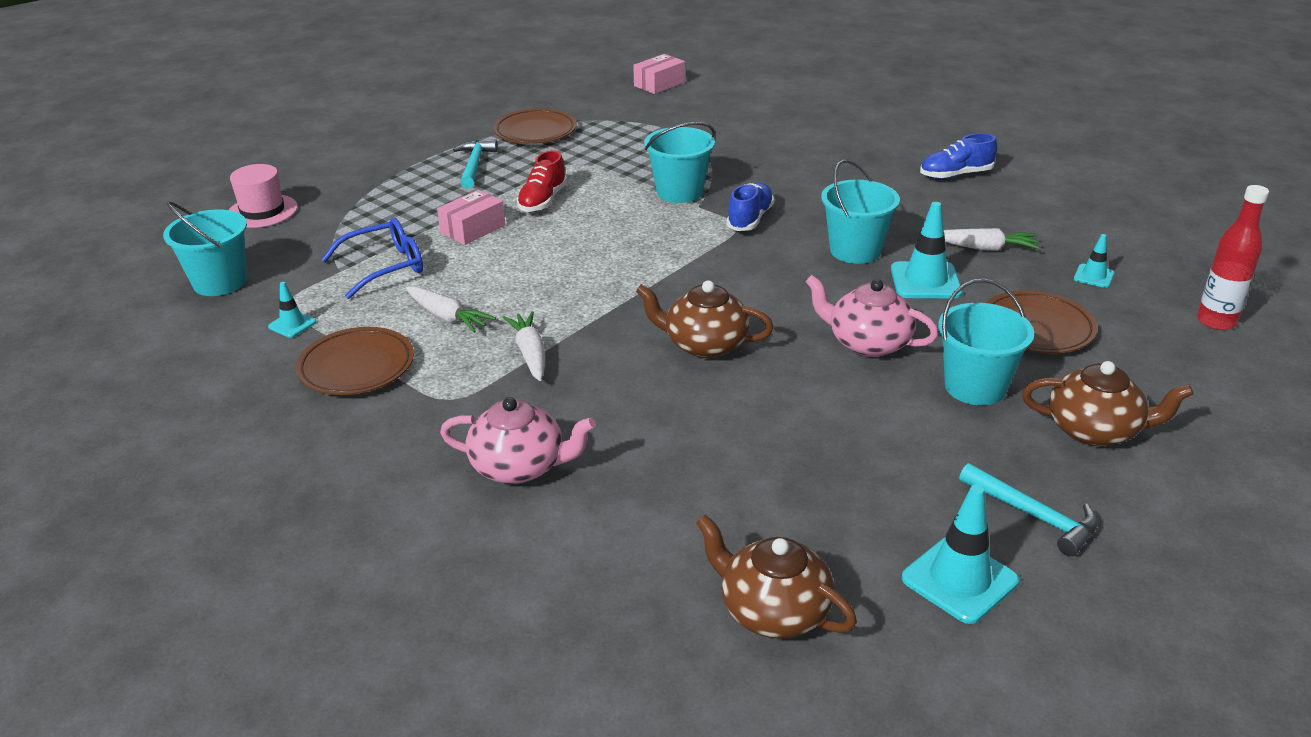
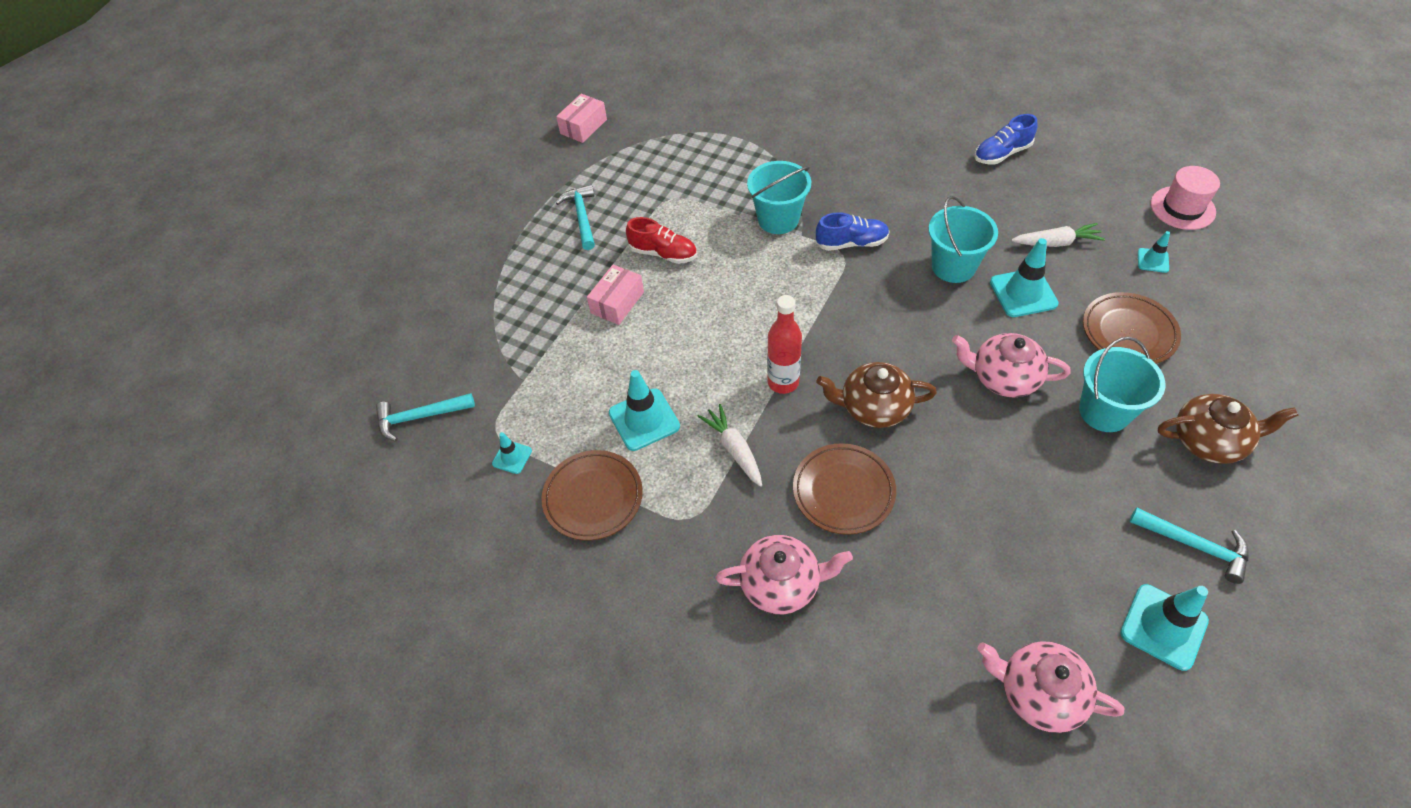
camera: 10 degrees left, 20 degrees up
(220, 282) = (420, 417): turquoise bucket -> turquoise hammer
(262, 211) = (414, 316): pink hat -> pink hat (1182, 208)
(385, 267) = (561, 367): blue glasses -> none
(447, 317) = (644, 420): white carrot -> turquoise traffic cone
(535, 132) = (617, 161): brown plate -> brown plate (843, 491)
(542, 201) = (663, 253): red shoe -> red shoe turned 75 degrees counterclockwise
(659, 84) = (702, 75): pink box -> pink box (583, 126)
(750, 219) = (851, 243): blue shoe -> blue shoe turned 75 degrees clockwise
(772, 610) = (1039, 693): brown teapot -> pink teapot
(1216, 321) = (1261, 296): red bottle -> red bottle (783, 382)

